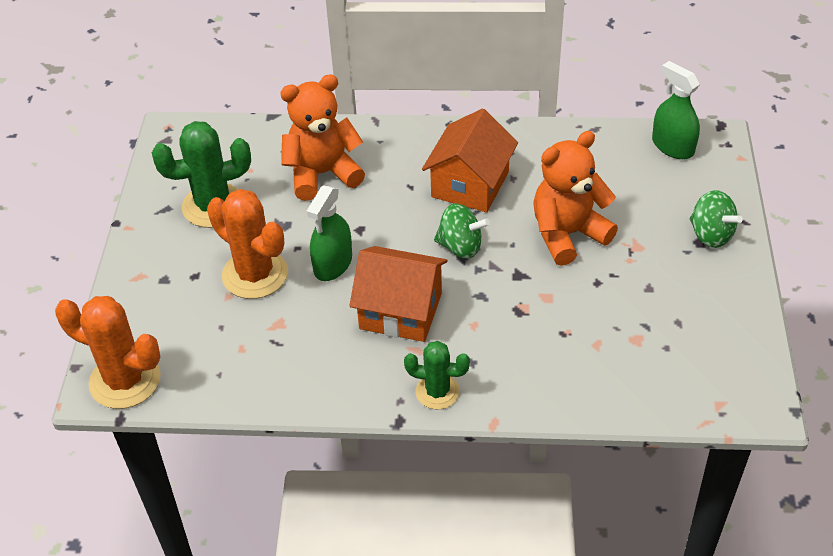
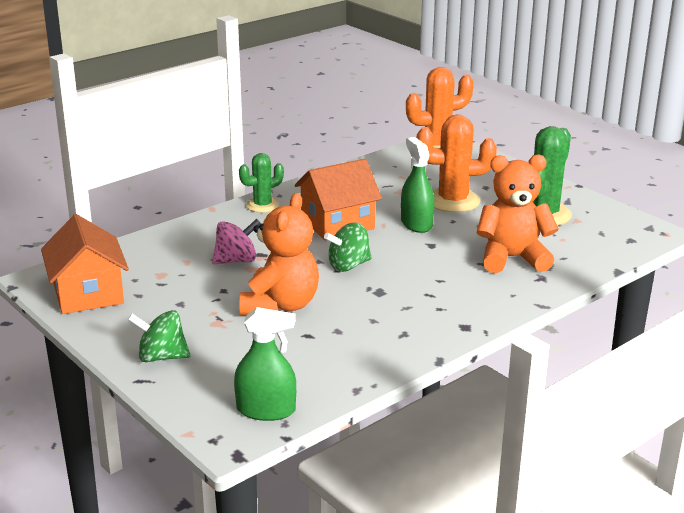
camera: 135 degrees right, 20 degrees down
(322, 174) = (512, 258): orange teddy bear -> orange teddy bear turned 120 degrees counterclockwise
(470, 184) = (399, 301): orange house -> orange house (88, 293)
(550, 315) = (236, 260): none -> pink spinning top

